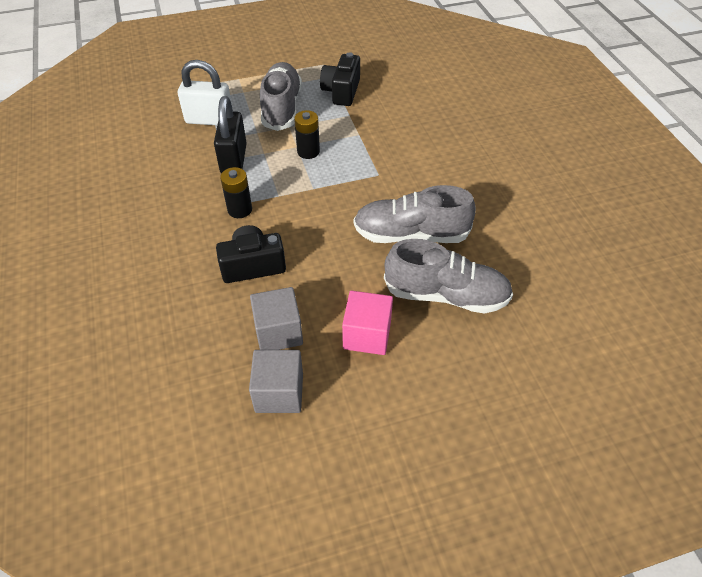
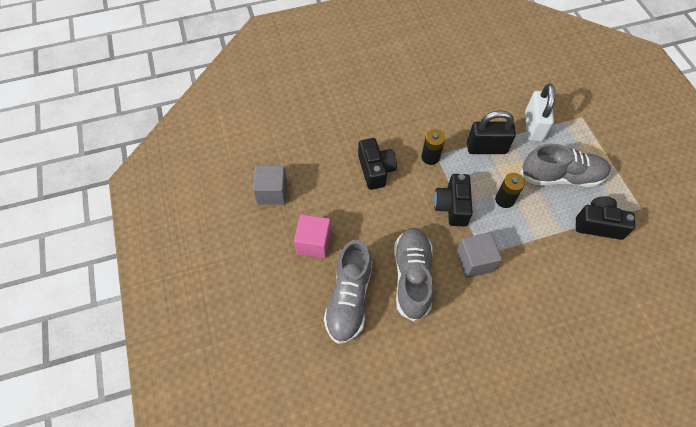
camera: 90 degrees right, 10 degrees up
(278, 332) = (318, 189): grey cube -> grey cube (475, 261)
(315, 194) = (452, 206): none -> black camera

